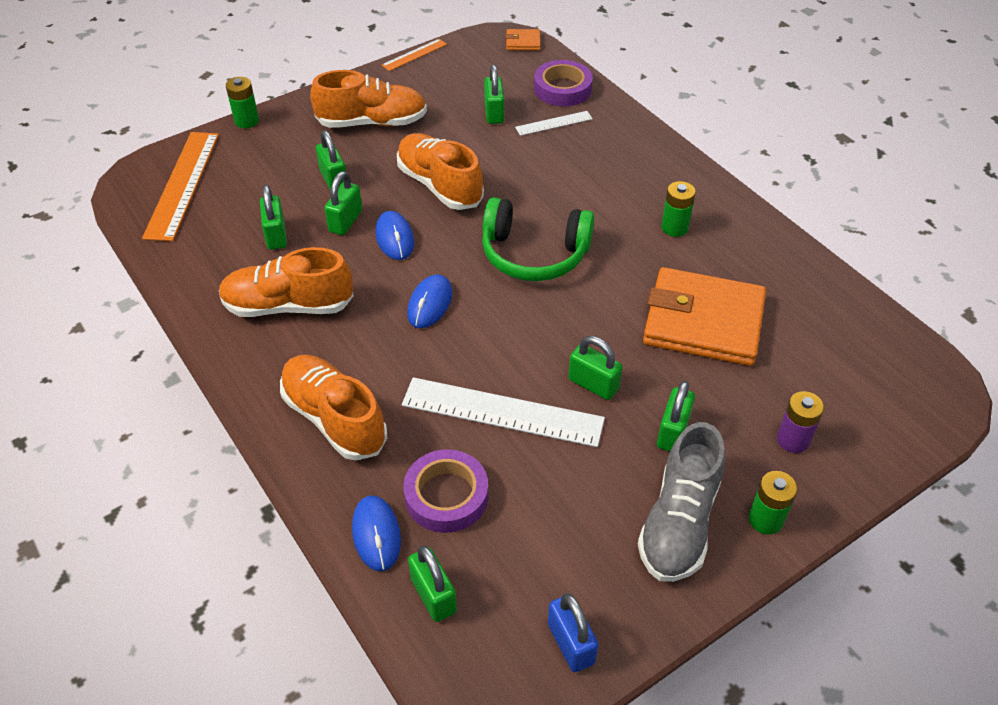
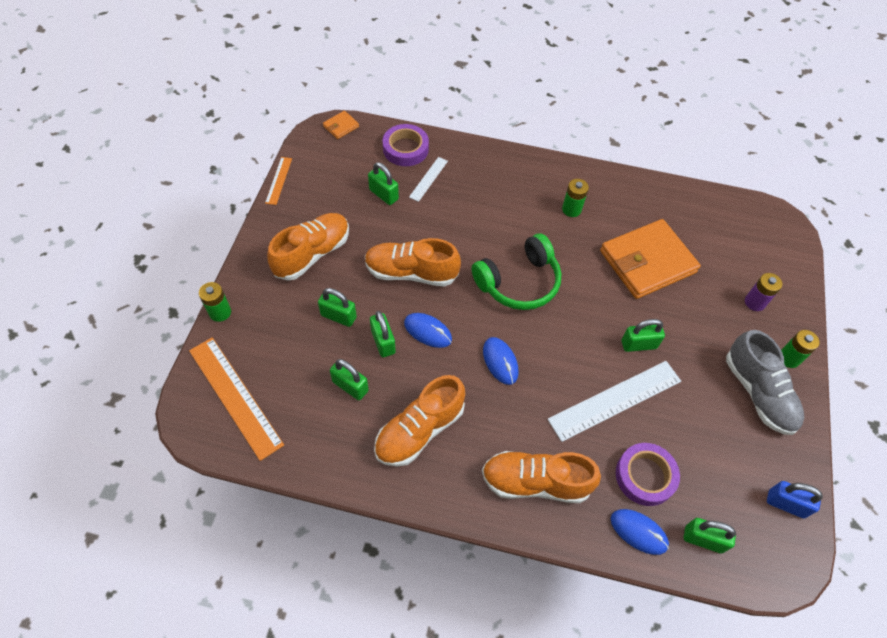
camera: 45 degrees left, 10 degrees up
(672, 432) = (703, 342): green padlock -> none

